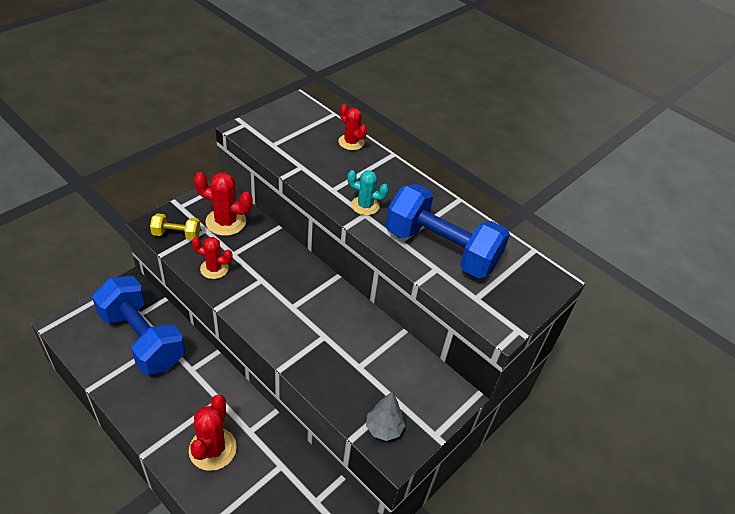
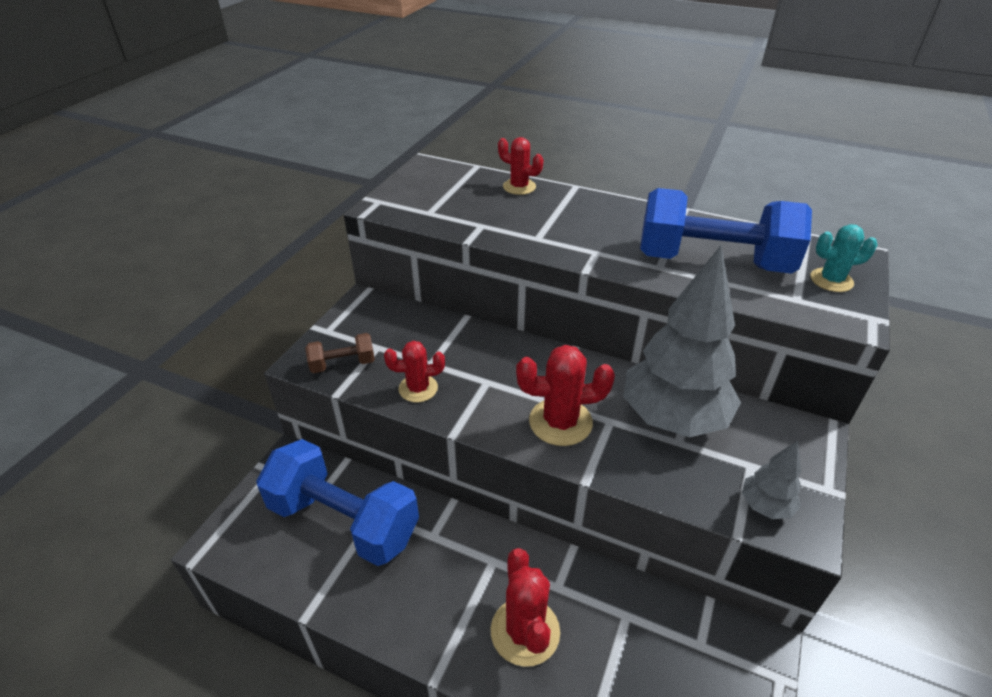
camera: 15 degrees left, 5 degrees down
(176, 234) = (343, 364): yellow dumbbell -> brown dumbbell
(226, 222) = (397, 330): red cactus -> red cactus (560, 422)
(365, 205) = (588, 243): turquoise cactus -> turquoise cactus (831, 280)
(367, 350) = (673, 418): none -> grey tree

